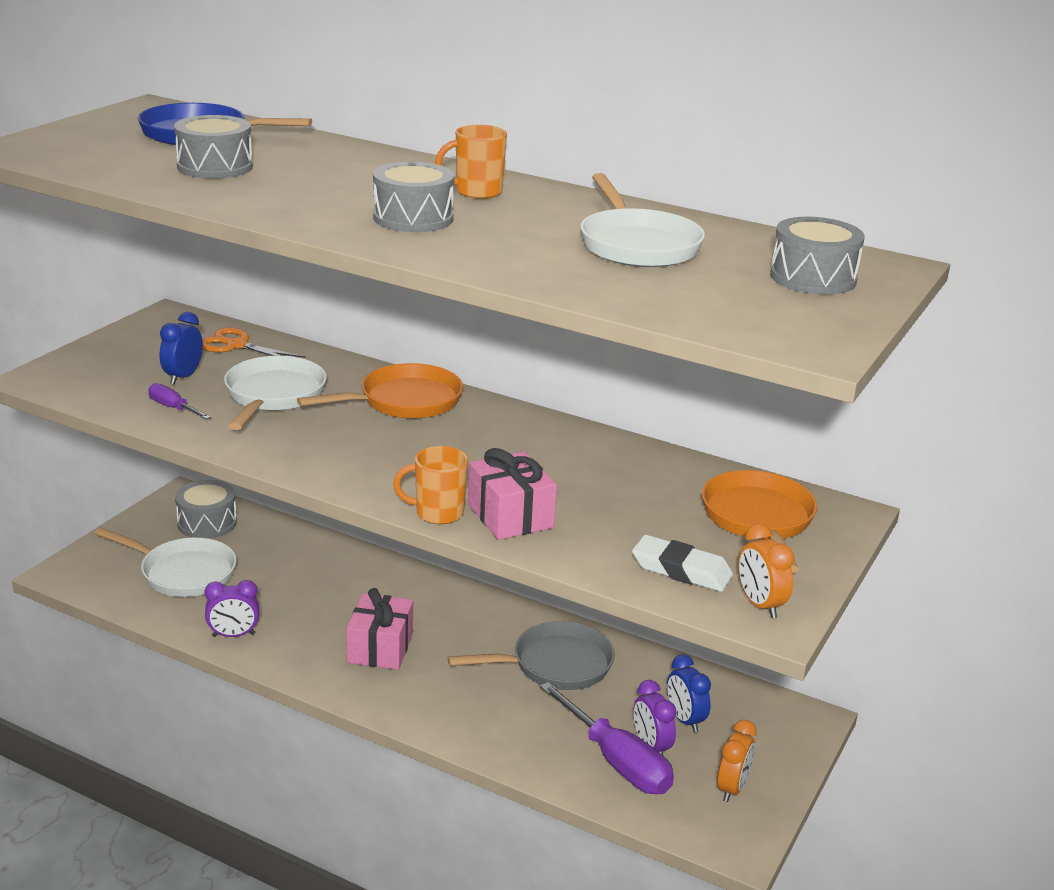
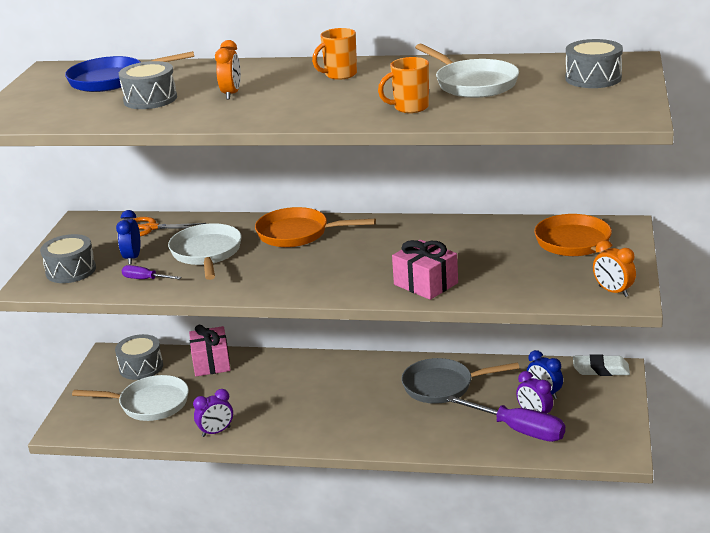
camera: 15 degrees left, 0 degrees up
(380, 648) = (321, 410): pink gift -> pink gift (211, 363)
(404, 401) = (298, 234): orange pan -> orange pan turned 120 degrees counterclockwise
(413, 218) = (319, 101): grey drum -> grey drum (71, 271)
(437, 513) = (379, 295): orange mug -> orange mug (410, 108)
(555, 665) = (442, 386): grey pan -> grey pan turned 150 degrees counterclockwise
(681, 570) = (553, 285): white eraser -> white eraser (601, 369)
(732, 788) = (598, 423): orange clock -> orange clock (231, 94)

